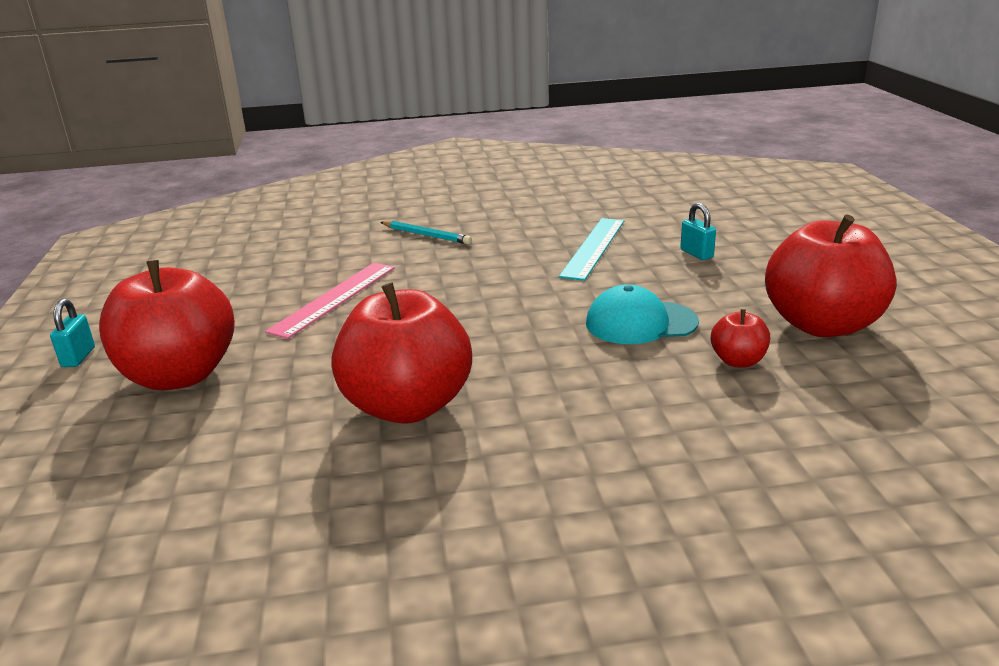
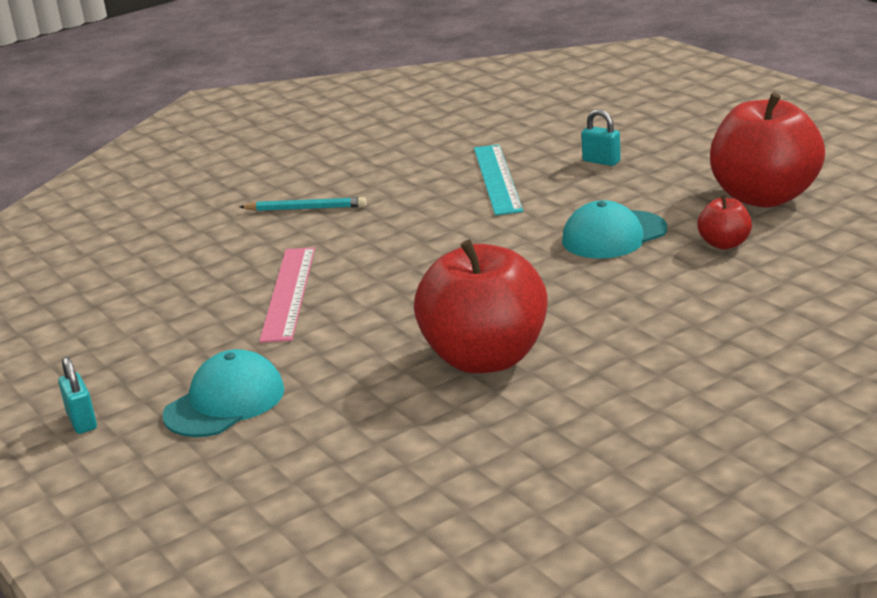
camera: 25 degrees left, 0 degrees up
(180, 375) = (225, 402): red apple -> turquoise cap

